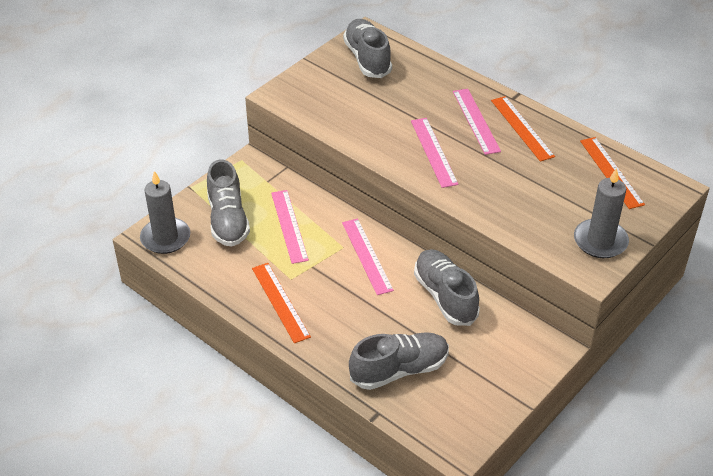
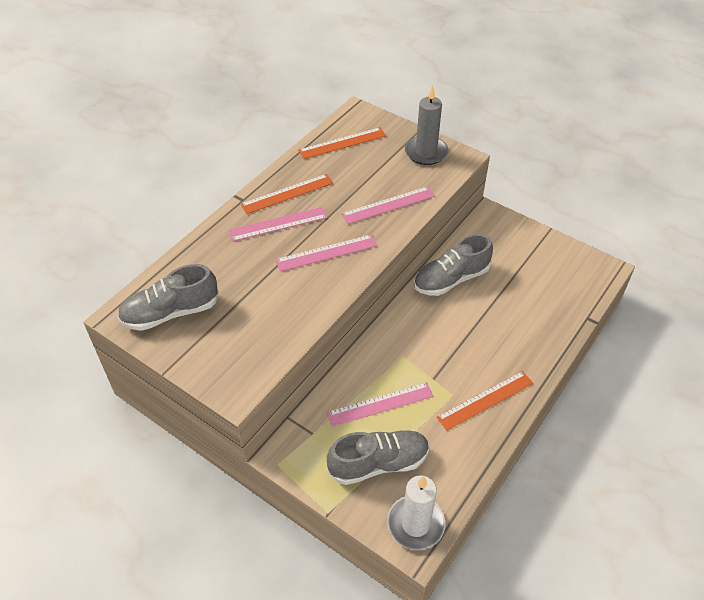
camera: 95 degrees left, 5 degrees up
(165, 238) = (415, 524): grey candle -> white candle
(367, 256) = (412, 336): pink ruler -> pink ruler (388, 205)
(399, 370) = (540, 306): grey shoe -> none

